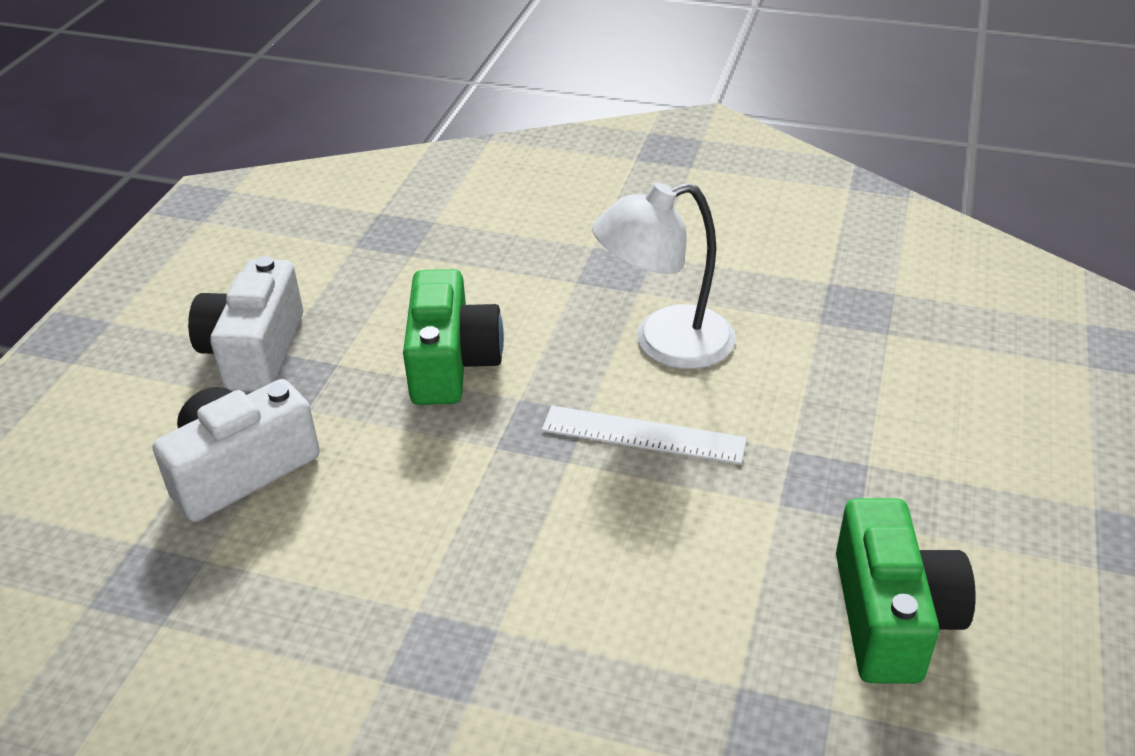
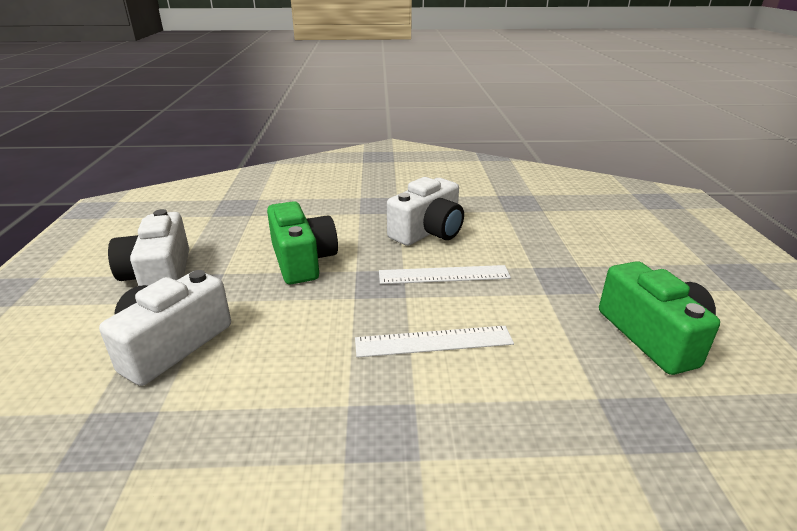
camera: 20 degrees left, 10 degrees down
(568, 546) = (434, 342): none -> white ruler
(665, 343) = (428, 231): white lamp -> white camera

